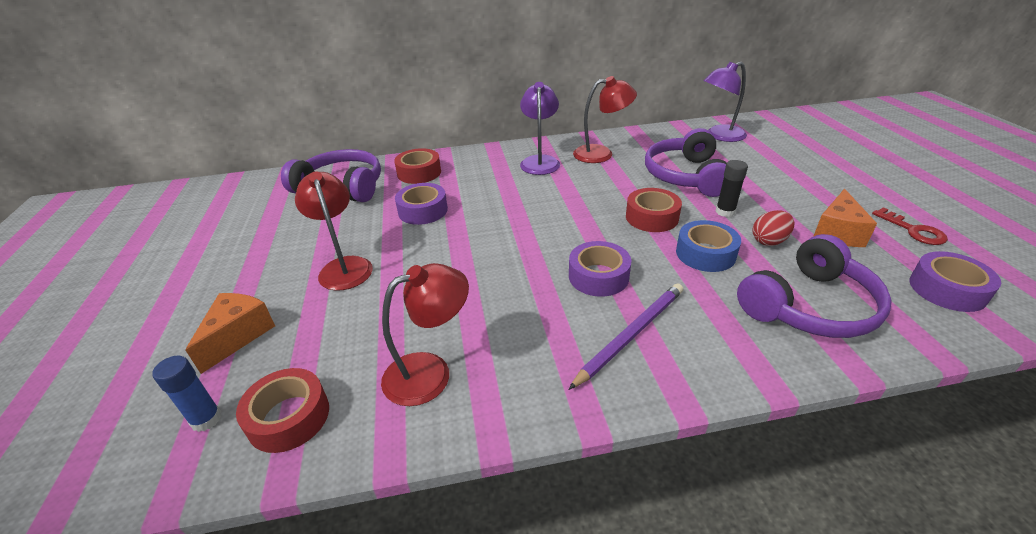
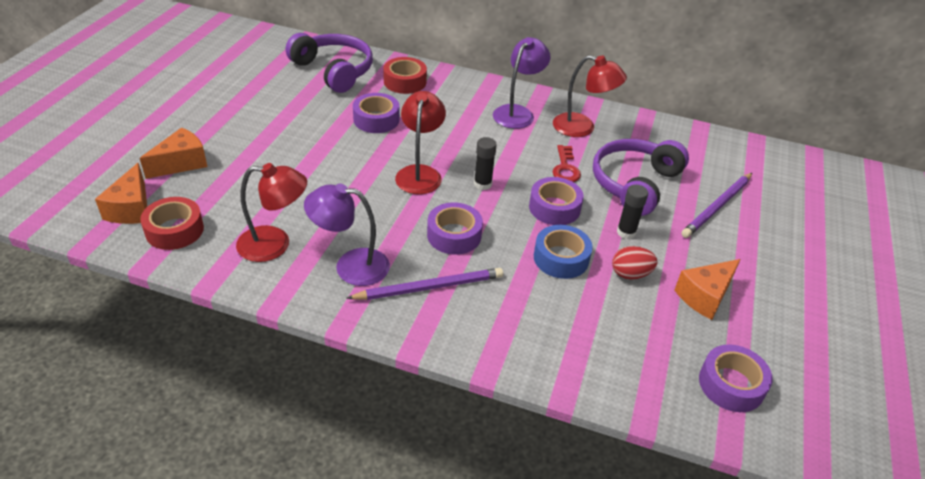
camera: 25 degrees right, 5 degrees up
(206, 419) = (131, 208): blue glue stick -> orange cheese
(344, 266) = (282, 142): red lamp -> red lamp (420, 173)
(574, 224) = (482, 184): none -> black glue stick
(651, 217) = (554, 208): red tape -> purple tape
(719, 136) = (725, 157): purple lamp -> purple lamp (351, 266)
(758, 168) = (717, 207): none -> purple pencil
(809, 306) = (591, 336): purple headphones -> none
(913, 230) = (782, 329): red key -> red key (565, 168)

